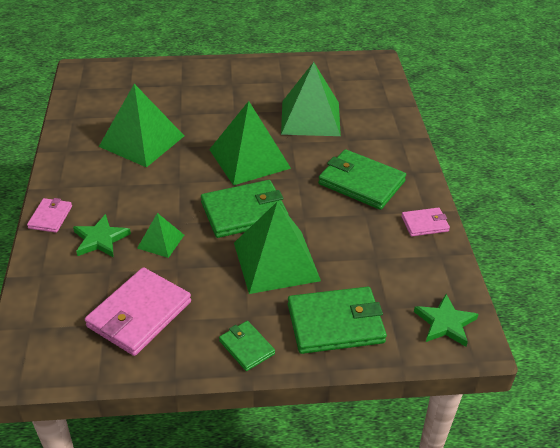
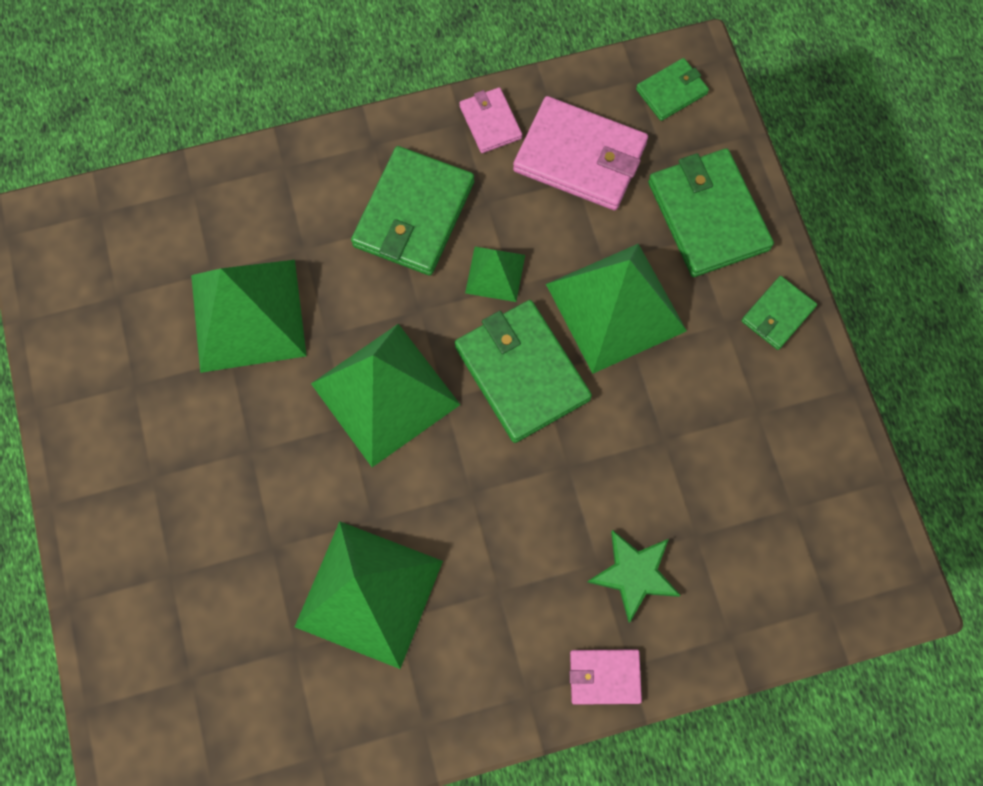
camera: 100 degrees left, 30 degrees up
(139, 314) = (763, 466): pink wallet -> pink wallet (580, 157)
(161, 241) = (616, 480): green pyramid -> green pyramid (495, 273)
(445, 323) = (671, 91): green star -> green wallet

